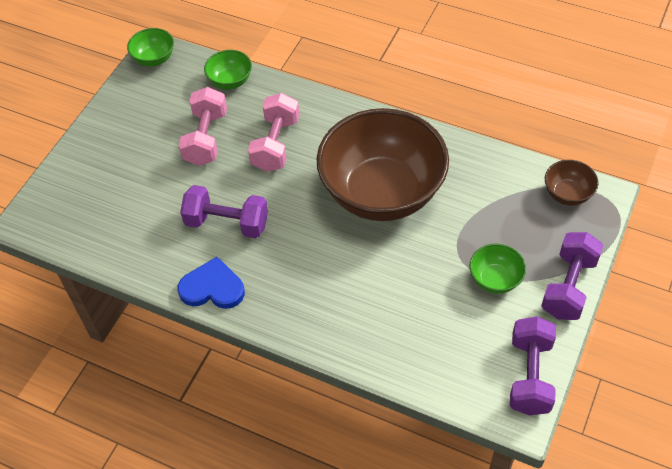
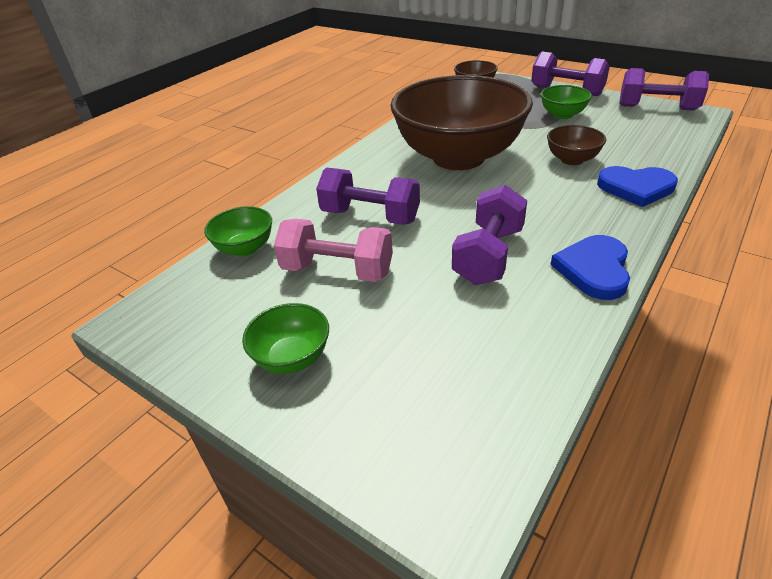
camera: 80 degrees left, 15 degrees down
(154, 59) = (147, 322): green bowl -> green bowl (292, 358)
(276, 144) = (370, 216): pink dumbbell -> purple dumbbell
(335, 329) = (636, 188): none -> blue heart
(386, 283) = (572, 160): none -> brown bowl

